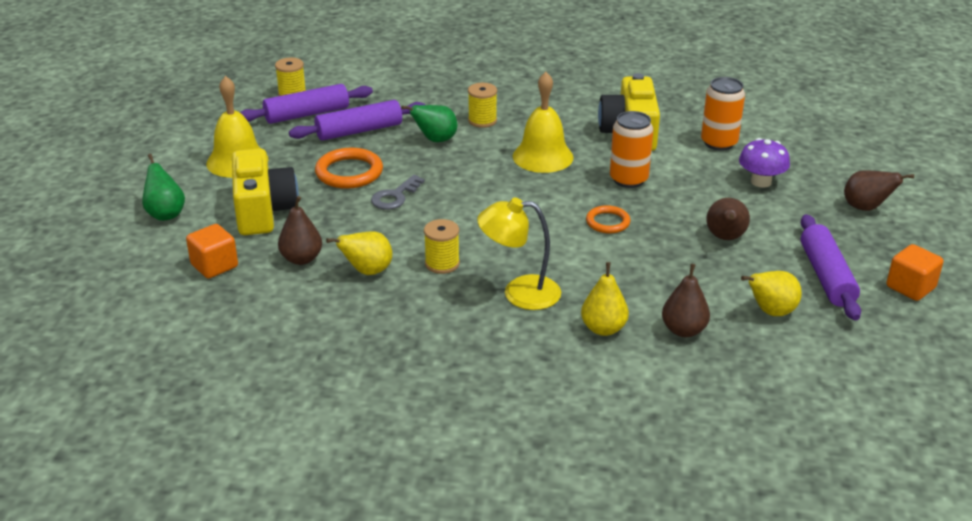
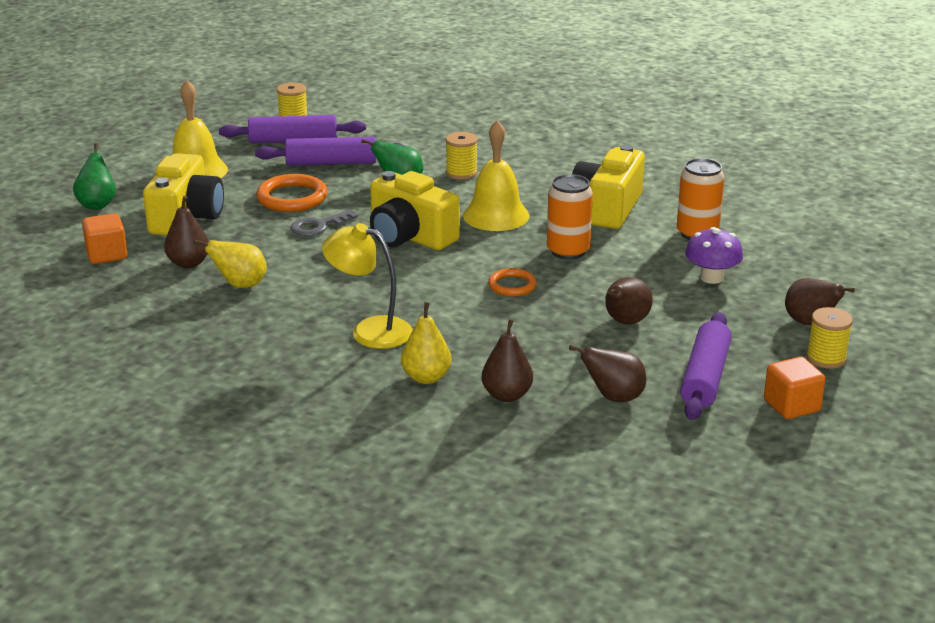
camera: 20 degrees right, 5 degrees down
(442, 264) = (316, 292): yellow spool -> yellow spool (826, 358)
(484, 192) = (409, 237): none -> yellow camera
(770, 312) = (613, 397): yellow pear -> brown pear

